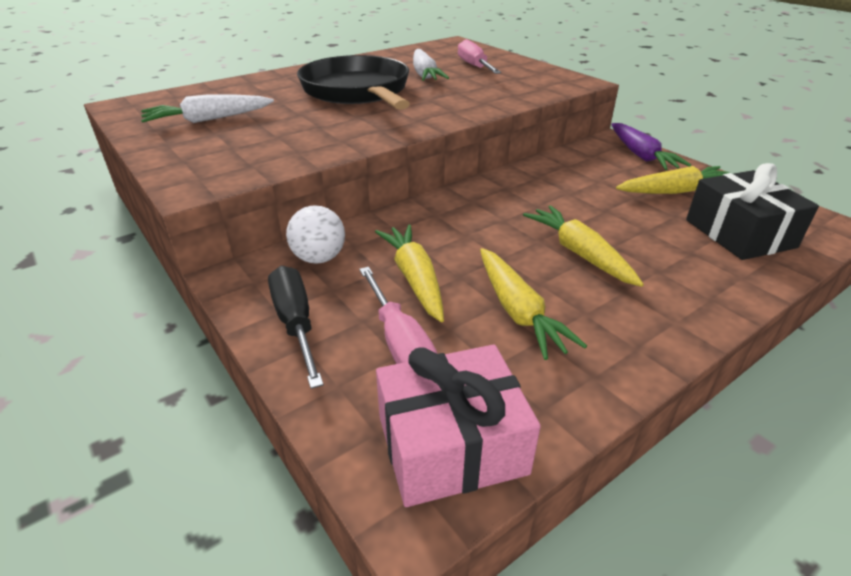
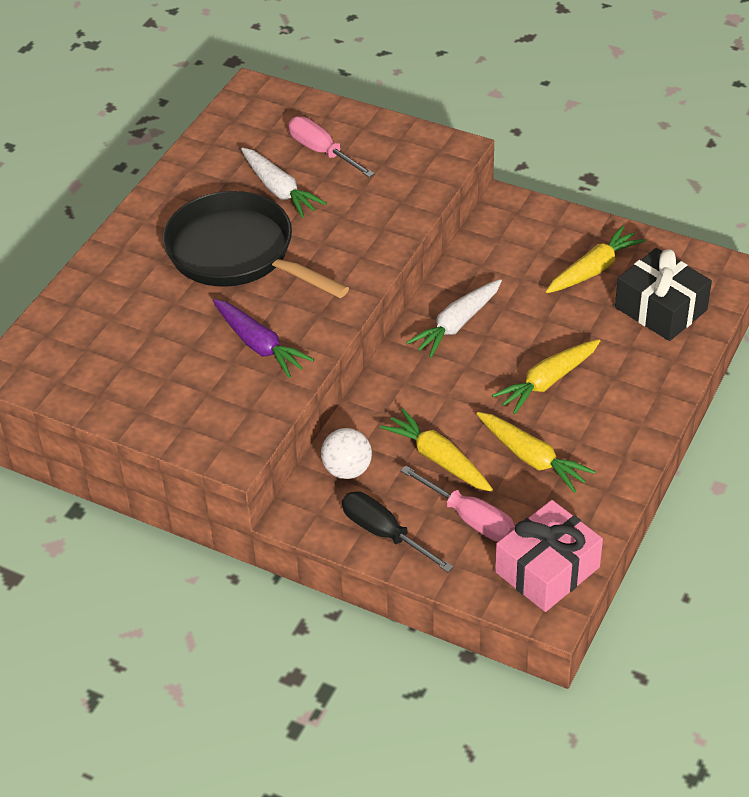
camera: 25 degrees left, 10 degrees up
(208, 119) = (135, 361): white carrot -> white carrot (457, 324)
(579, 253) = (547, 382): yellow carrot -> yellow carrot turned 75 degrees counterclockwise
(641, 155) = (544, 221): purple carrot -> purple carrot (259, 345)

